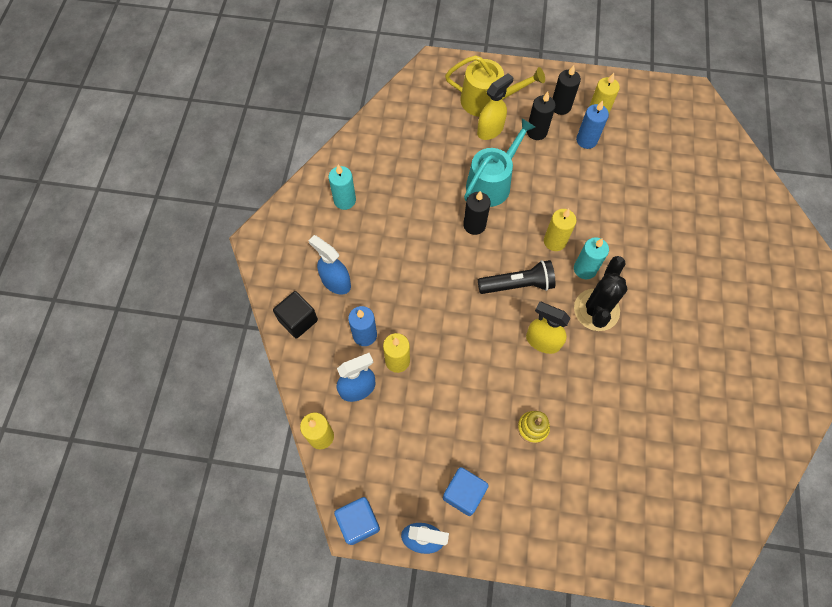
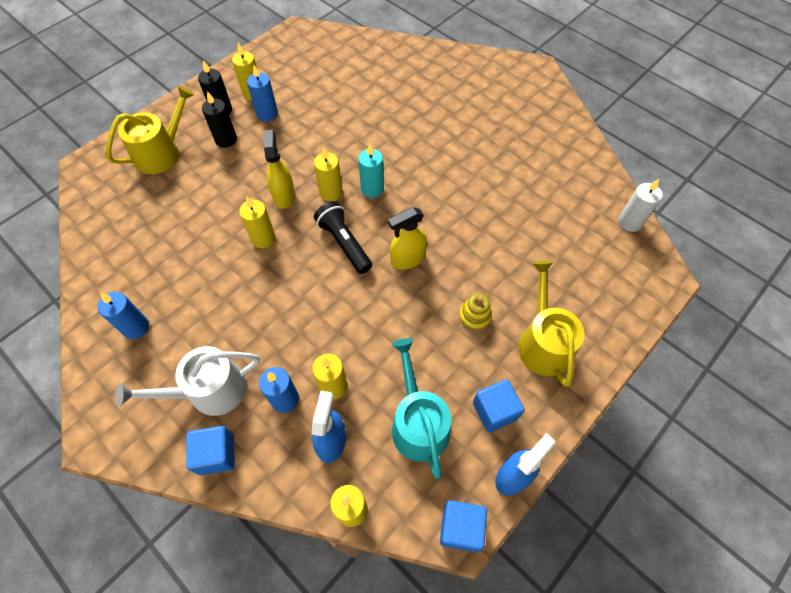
camera: 55 degrees left, 5 degrees down
(298, 320) = (216, 454): black cube -> blue cube
(335, 282) = (209, 391): blue spray bottle -> white watering can
(344, 200) = (136, 327): turquoise candle -> blue candle
(474, 225) = (263, 238): black candle -> yellow candle
(490, 130) = (190, 169): yellow spray bottle -> yellow spray bottle (284, 195)
(492, 183) = (238, 200): turquoise watering can -> turquoise watering can (418, 423)
(517, 284) = (344, 243): black flashlight -> black flashlight turned 60 degrees counterclockwise
(552, 498) = (543, 342): none -> yellow watering can
(596, 310) = (412, 204): black cactus -> none
(740, 510) = (630, 222): none -> white candle

